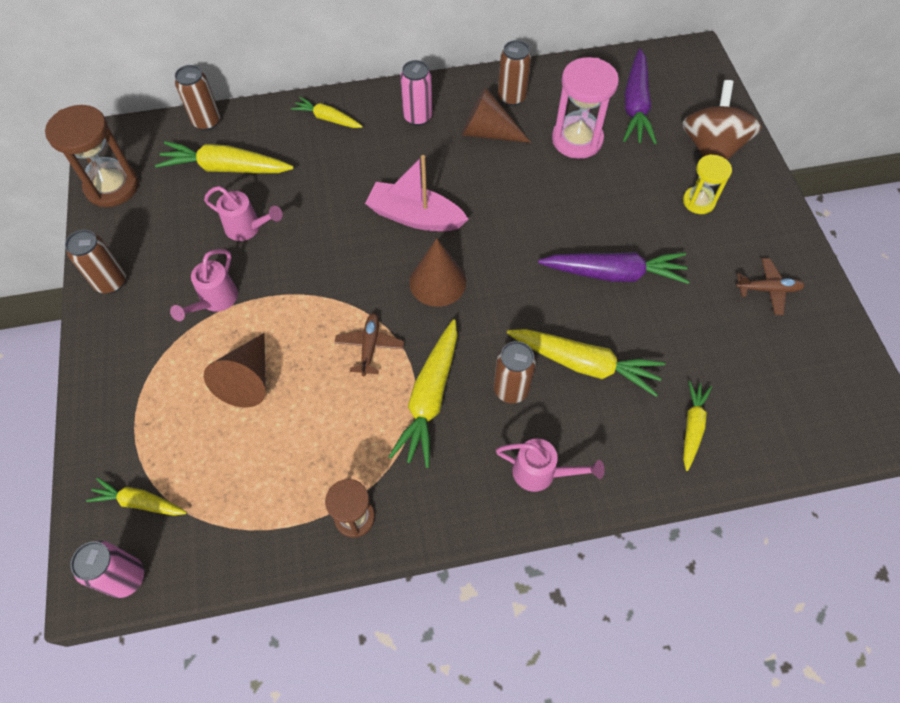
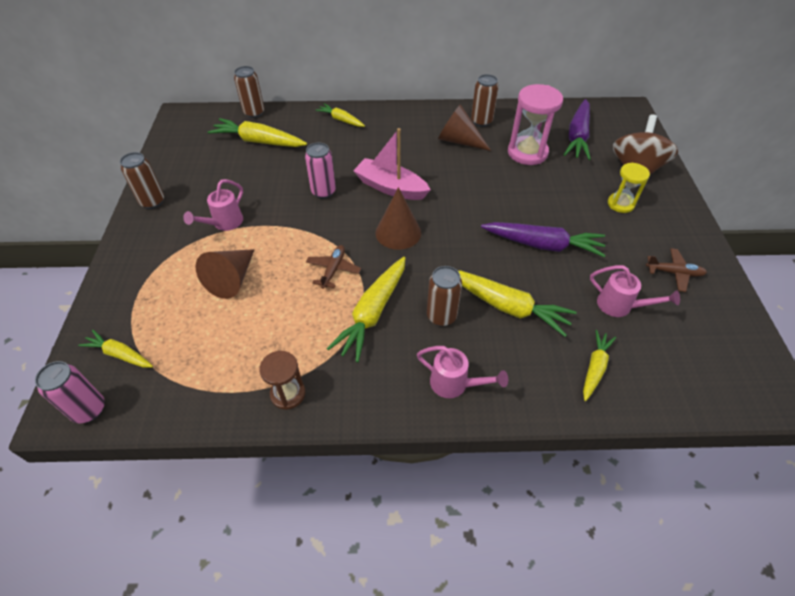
camera: 10 degrees right, 10 degrees down
(112, 186) = (175, 143): brown hourglass -> none
(247, 228) = (263, 180): pink watering can -> pink watering can (620, 306)
(417, 117) = (407, 126): pink can -> pink can (323, 192)

